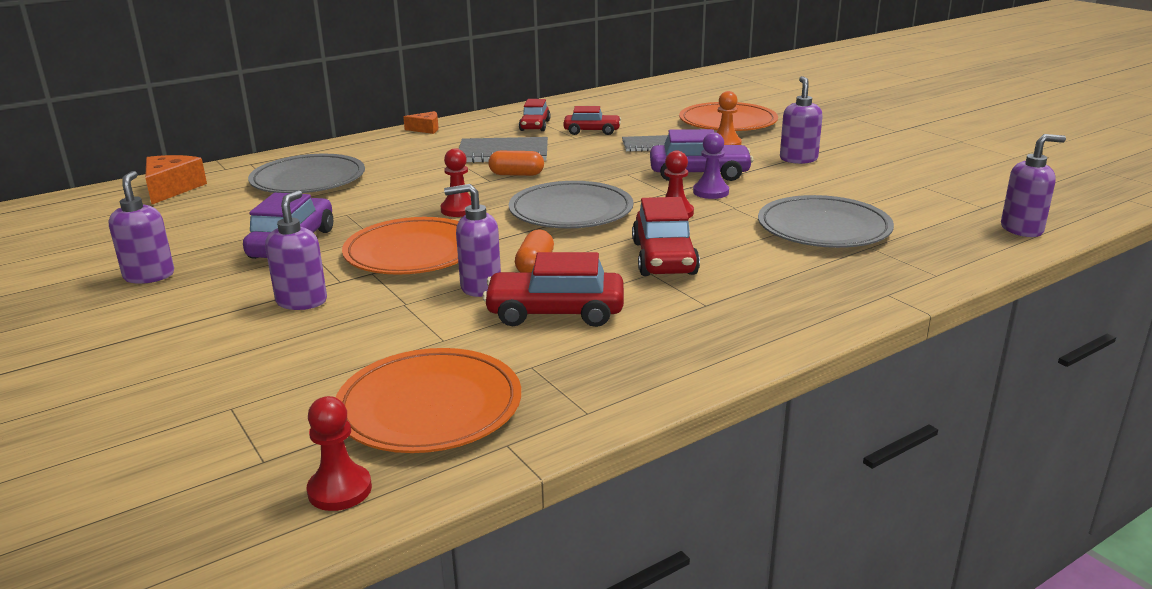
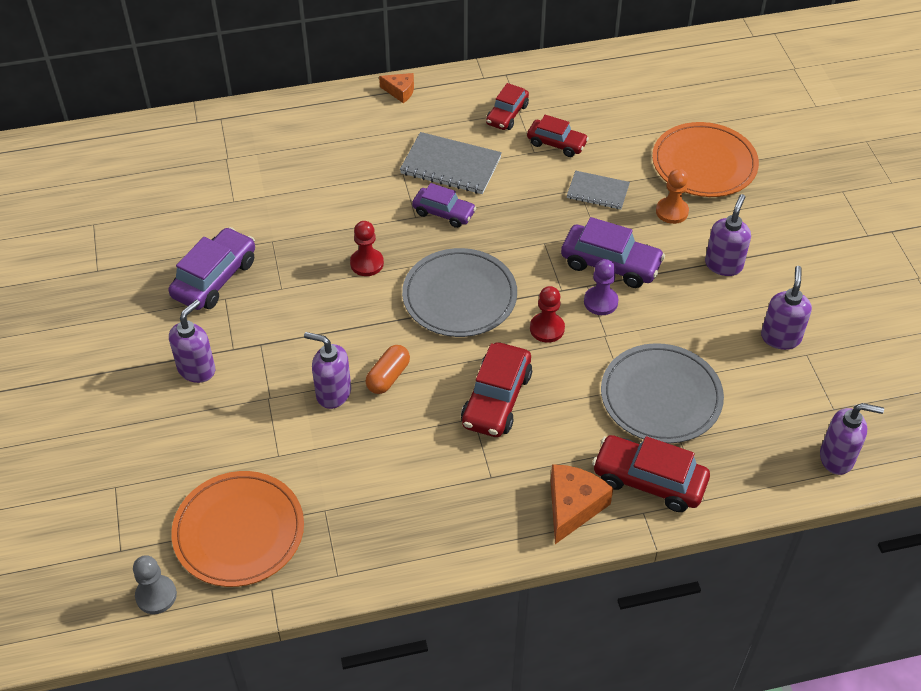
camera: 20 degrees right, 25 degrees up
(149, 276) = (98, 294): purple soap dispenser -> purple soap dispenser (780, 337)
(172, 189) = (144, 149): orange cheese -> orange cheese (573, 507)
(308, 180) = (260, 167): grey plate -> none
(340, 490) = (156, 595): red pawn -> grey pawn
(412, 252) = (302, 323): orange plate -> none
(516, 174) = (444, 213): orange capsule -> purple car
(555, 313) = (372, 449): red car -> red car (649, 481)

